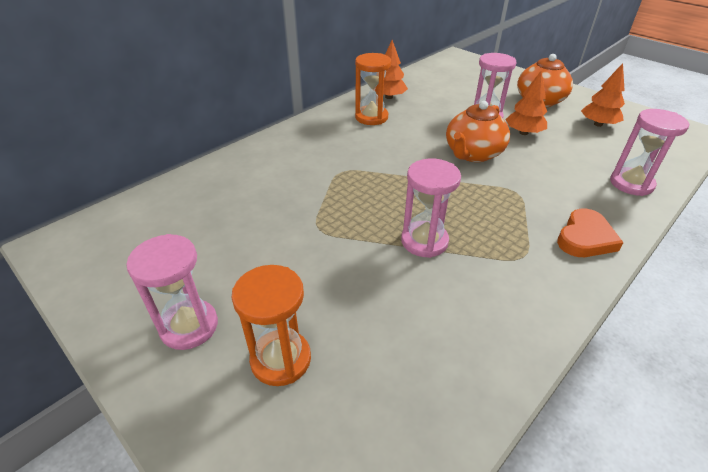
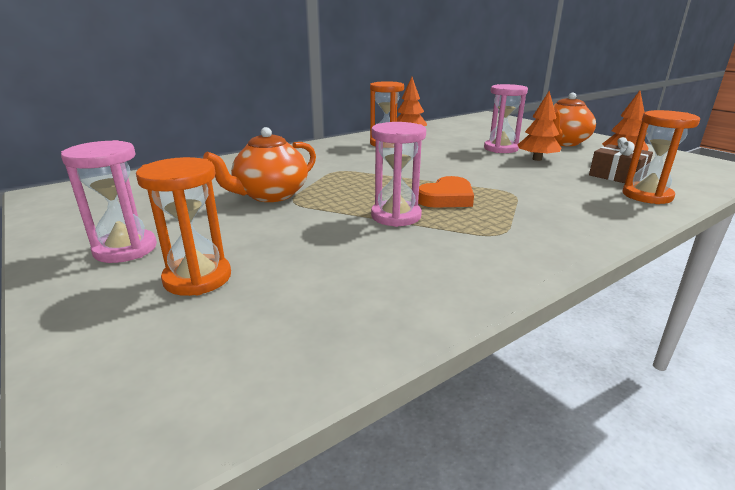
camera: 10 degrees right, 15 degrees down
(473, 154) = (476, 168): orange teapot -> orange teapot (270, 195)
(585, 238) = (578, 227): orange heart -> orange heart (446, 198)
(600, 154) = (617, 175): none -> brown gift
(631, 183) = (647, 196): pink hourglass -> orange hourglass

